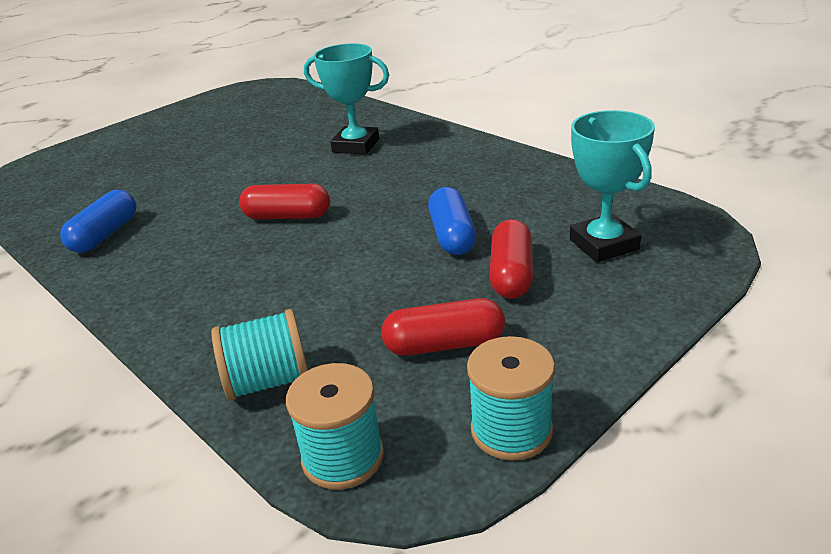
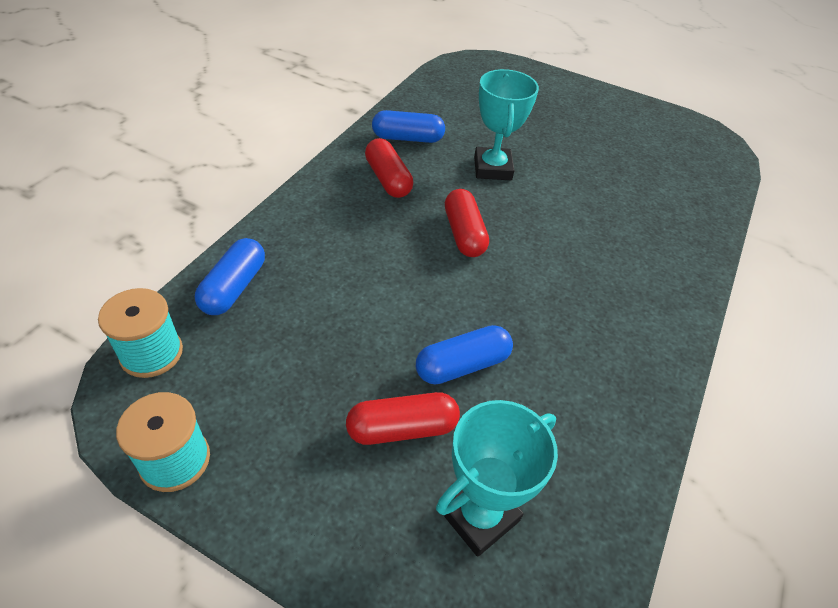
camera: 65 degrees right, 15 degrees up
(268, 381) = (234, 287): turquoise spool -> blue capsule
(356, 146) = (619, 247): turquoise trophy -> turquoise trophy (492, 168)
(444, 345) = (284, 392): red capsule -> red capsule (388, 179)

